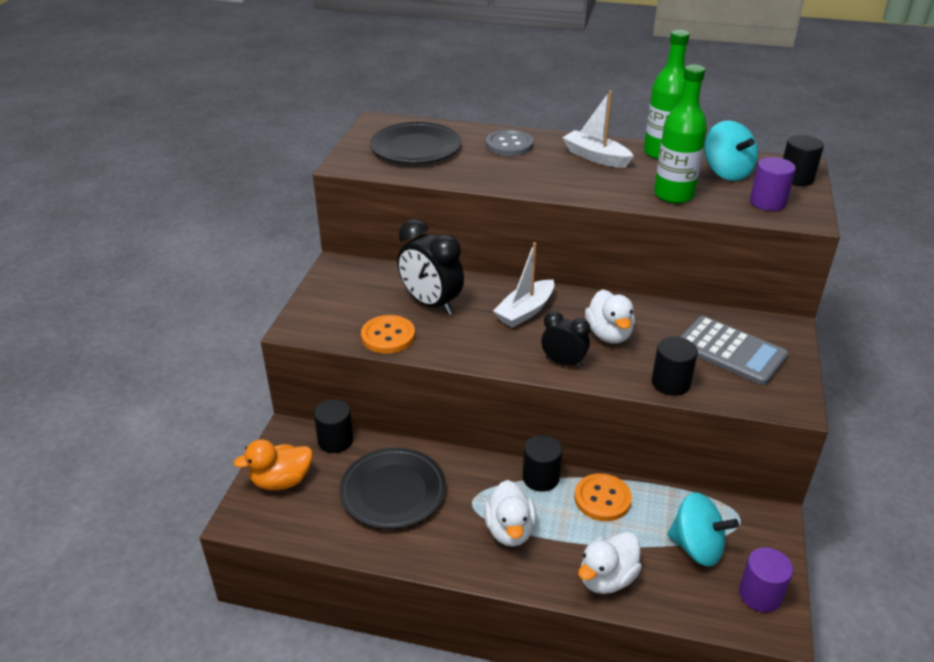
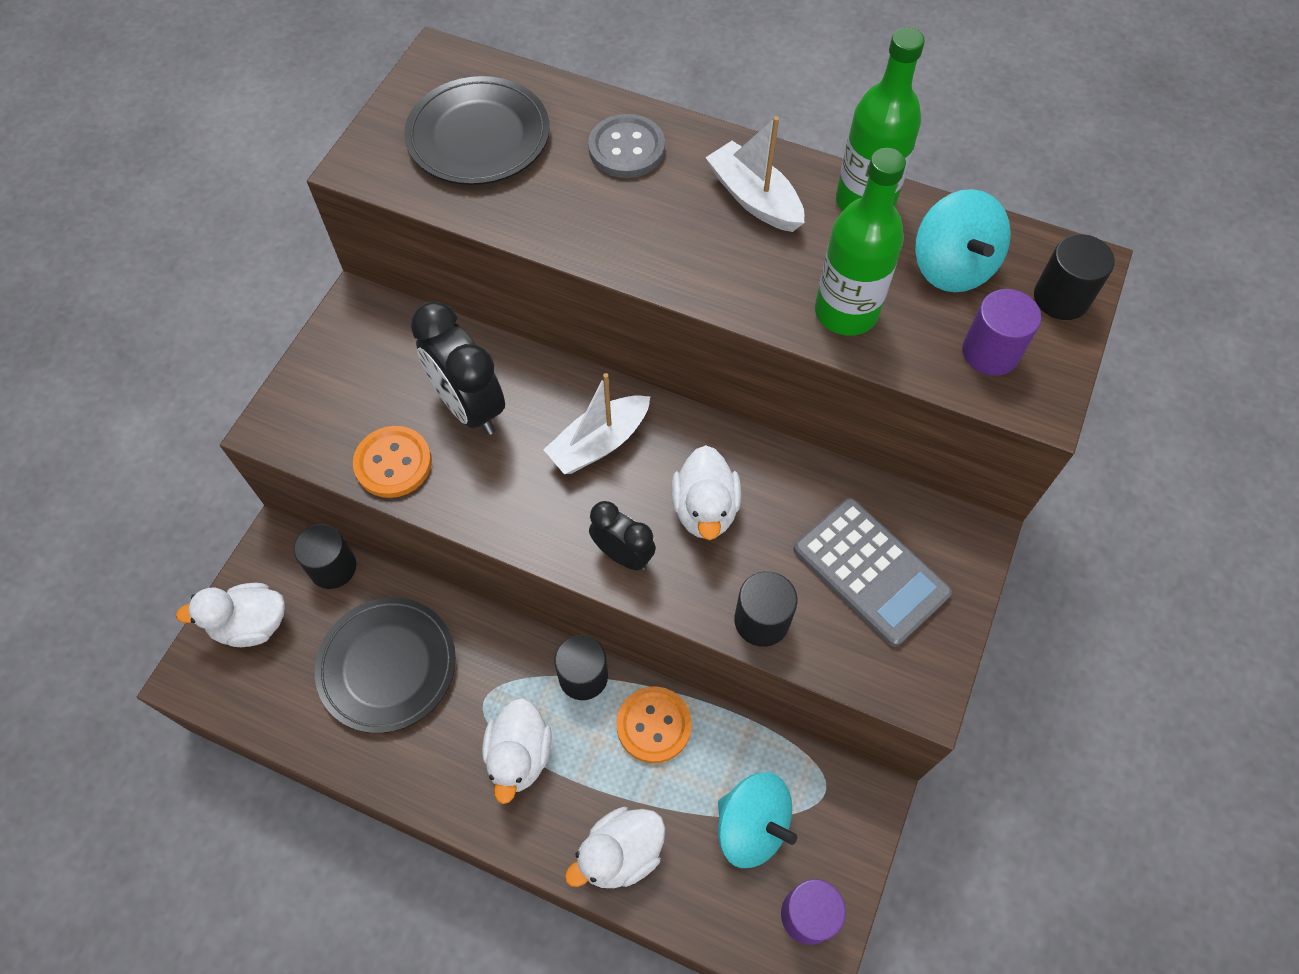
camera: 10 degrees right, 25 degrees up
(281, 481) = (251, 624): orange duck -> white duck

